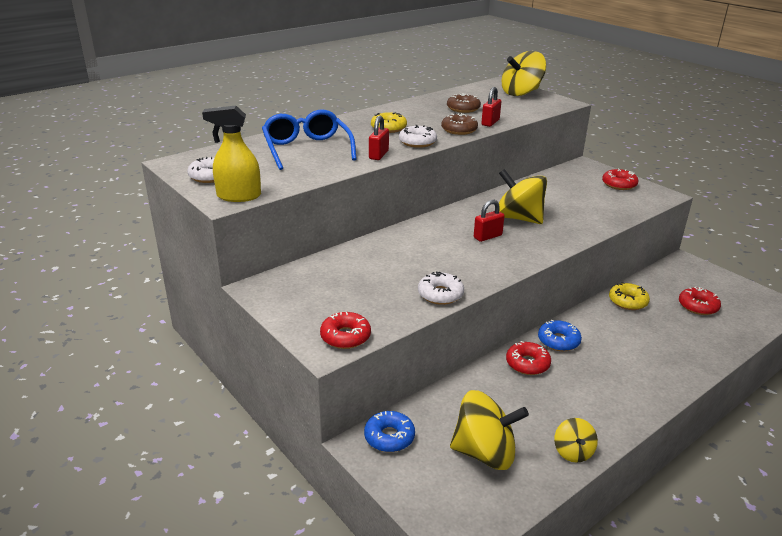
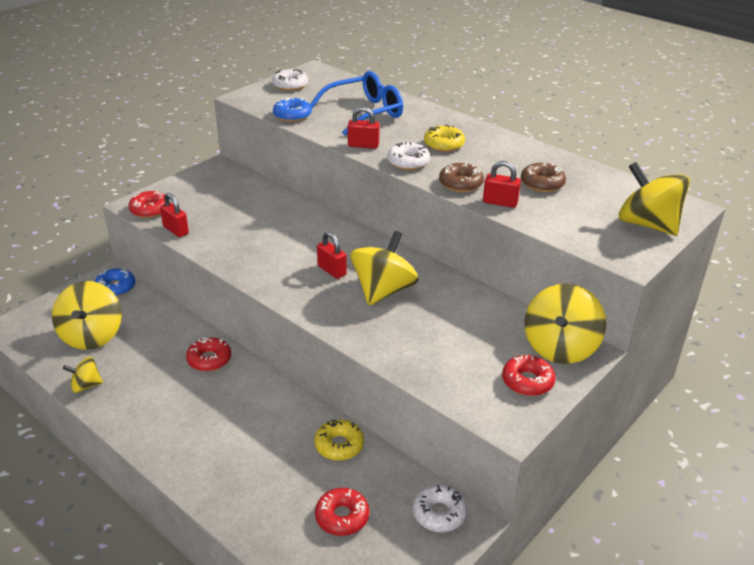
camera: 80 degrees right, 5 degrees up
(238, 196) = (254, 100): yellow spray bottle -> none
(399, 317) = (176, 230): none -> red padlock
(440, 294) = (213, 248): white donut -> white donut (439, 513)
(558, 341) = (249, 382): blue donut -> blue donut (292, 115)
(582, 171) = (560, 347): none -> yellow spinning top

